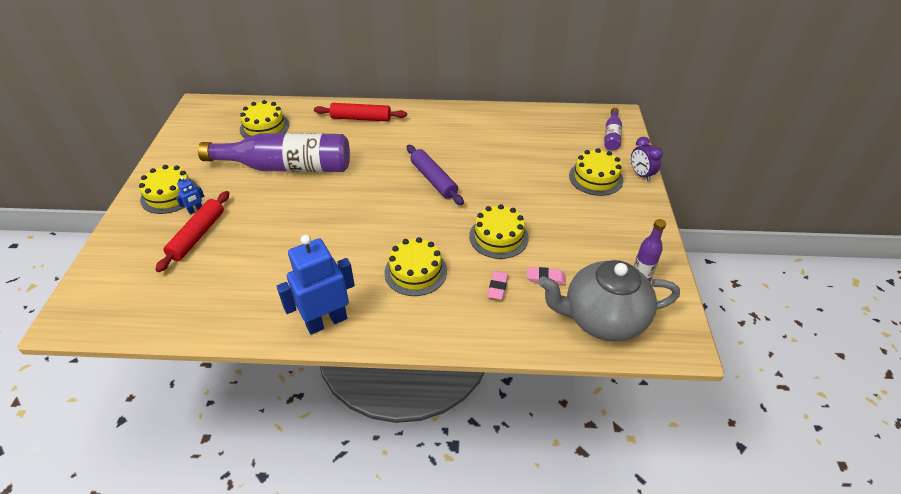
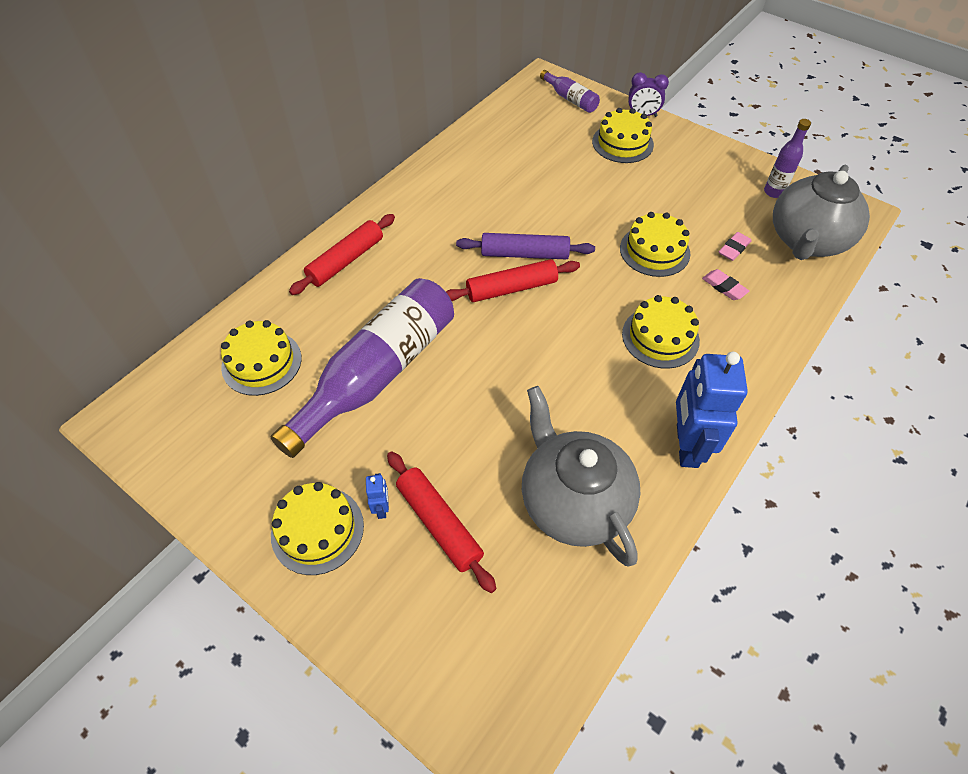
camera: 55 degrees left, 10 degrees up
(245, 284) = (573, 501): none -> grey teapot
(398, 187) = (511, 288): none -> red rolling pin

